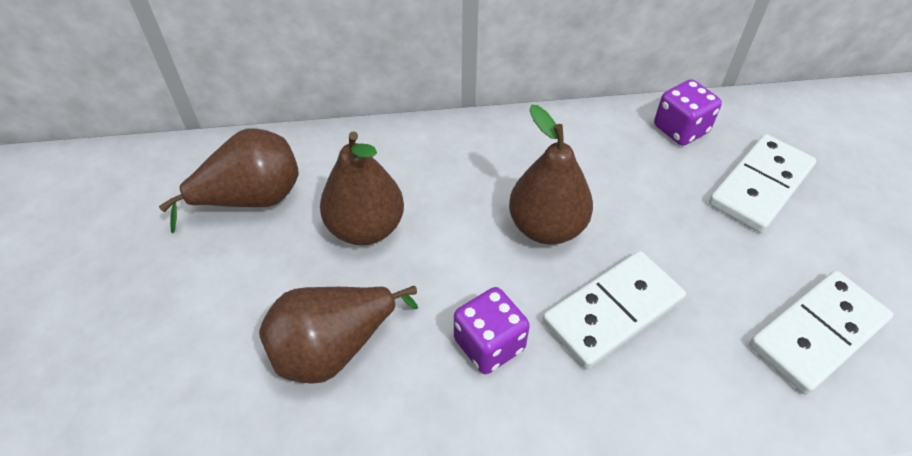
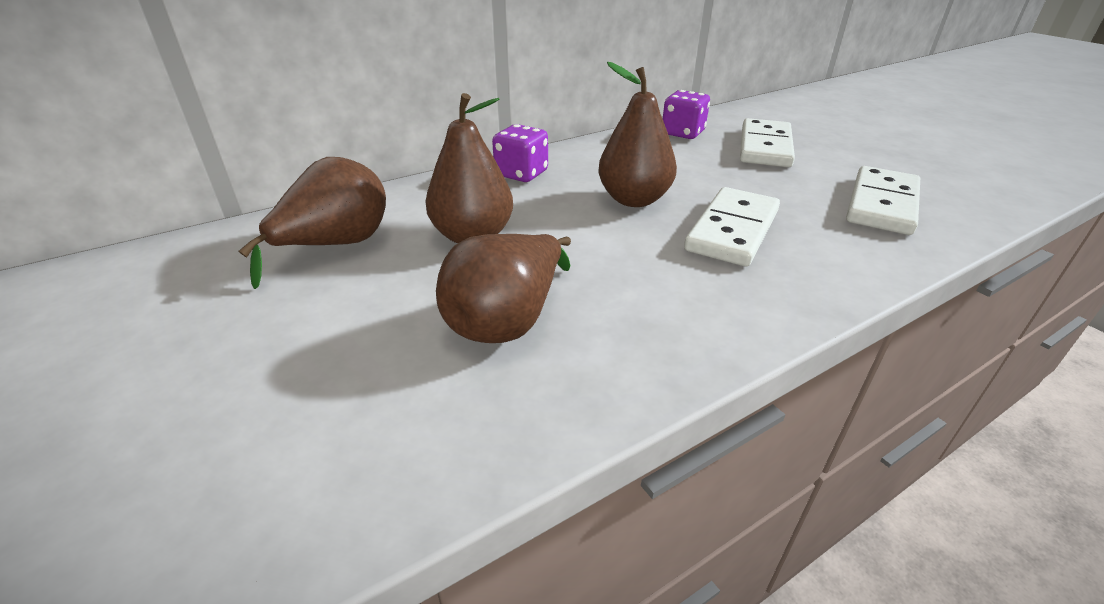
camera: 25 degrees left, 15 degrees down
(489, 344) = (653, 276): purple dice -> purple dice (521, 174)

